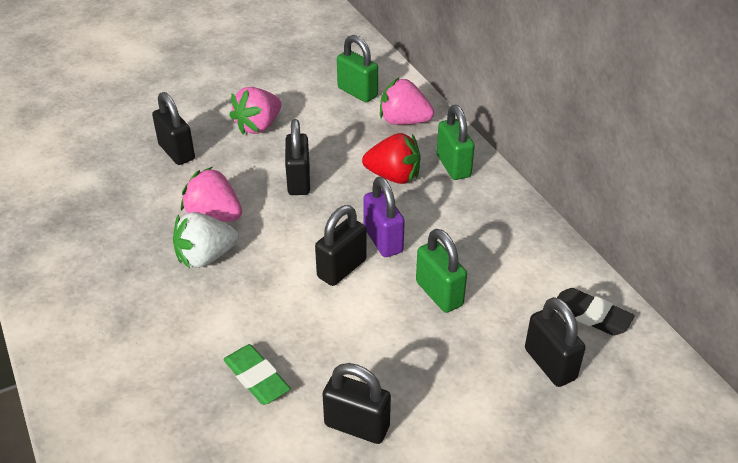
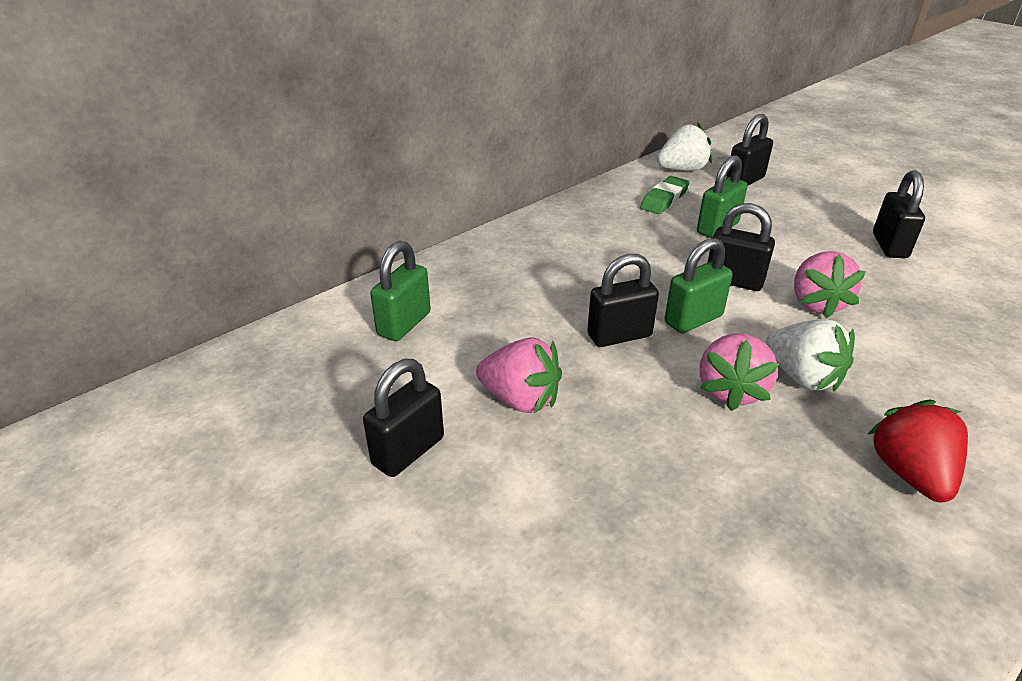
camera: 105 degrees left, 5 degrees down
(176, 152) = (627, 474): black padlock -> black padlock (408, 451)
(257, 378) = (908, 302): green eraser -> green eraser (664, 199)
(383, 240) = (674, 264): purple padlock -> none
(393, 176) = (570, 272): red strawberry -> red strawberry (910, 473)
(404, 121) = (460, 279): pink strawberry -> pink strawberry (816, 303)
(453, 166) = (531, 240): green padlock -> green padlock (693, 319)
(591, 315) = (682, 170): black eraser -> white strawberry

